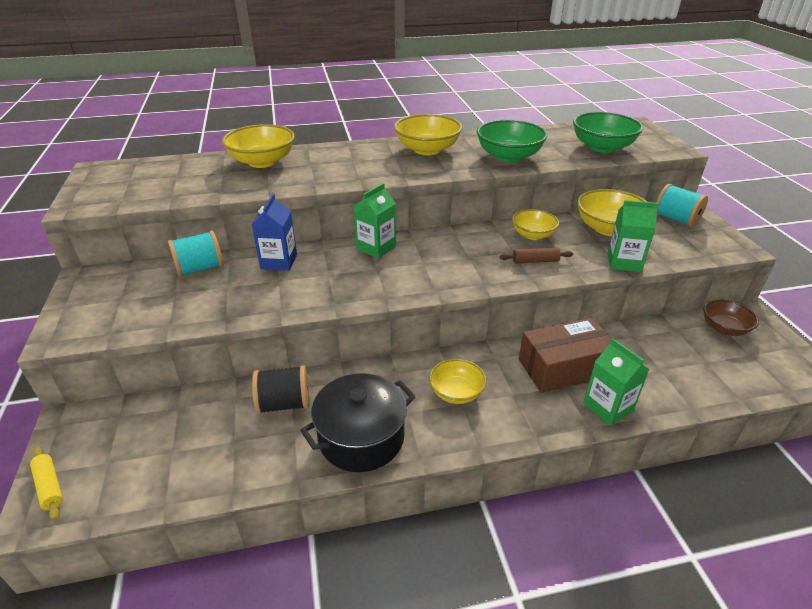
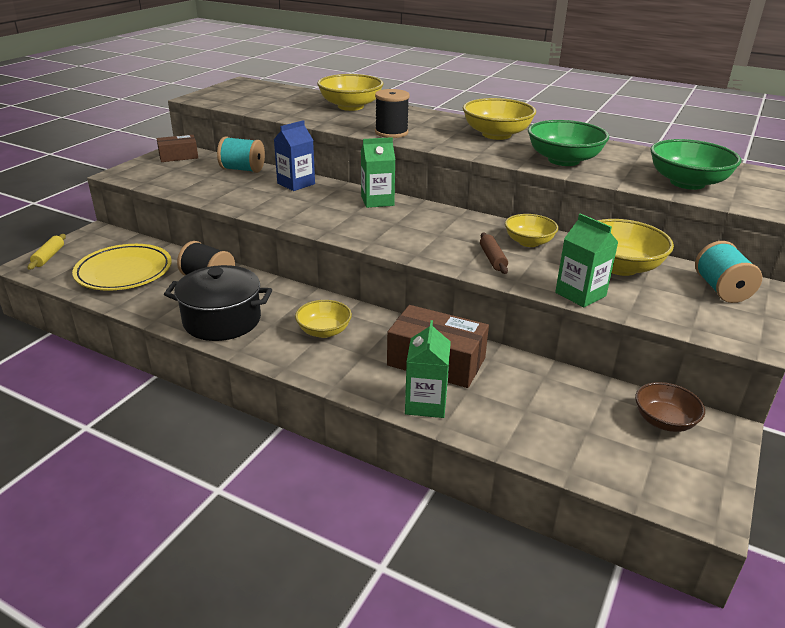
camera: 40 degrees right, 5 degrees down
(99, 283) = (178, 156): none -> brown box
(179, 448) = (124, 272): none -> yellow plate
(347, 177) = (391, 132): none -> black spool
(535, 261) = (492, 259): brown rolling pin -> brown rolling pin turned 45 degrees clockwise

